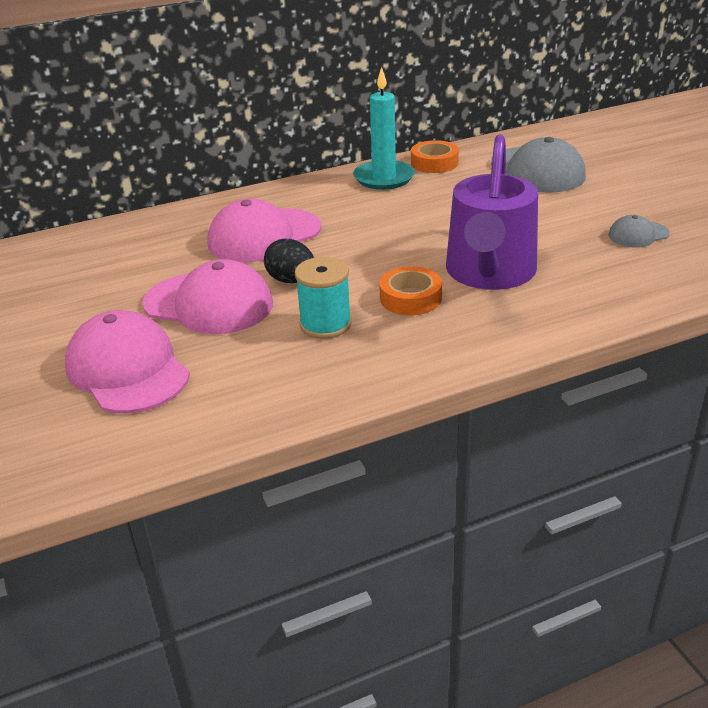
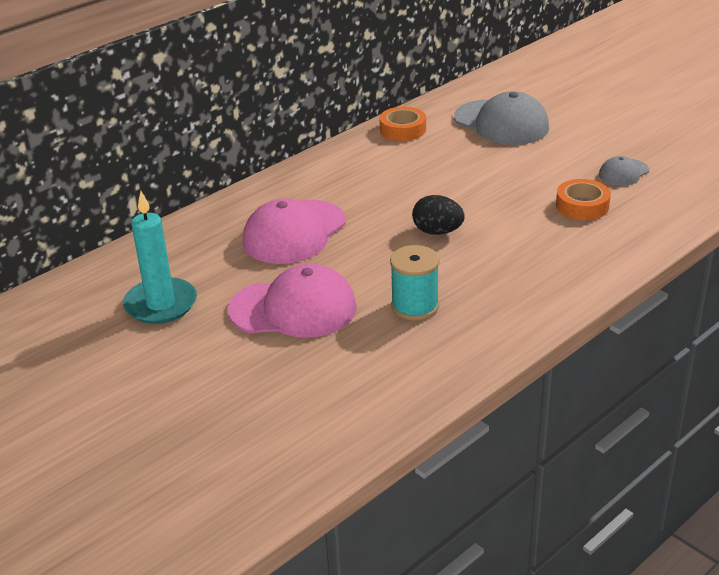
camera: 20 degrees left, 0 degrees up
(127, 369) = (267, 385): pink cap -> none
(291, 280) = (354, 271): black egg -> black egg (437, 232)
(384, 178) = (366, 153): turquoise candle -> turquoise candle (161, 304)
(410, 298) = (472, 267): orange tape -> orange tape (582, 206)
(489, 273) = (523, 231): purple watering can -> none

